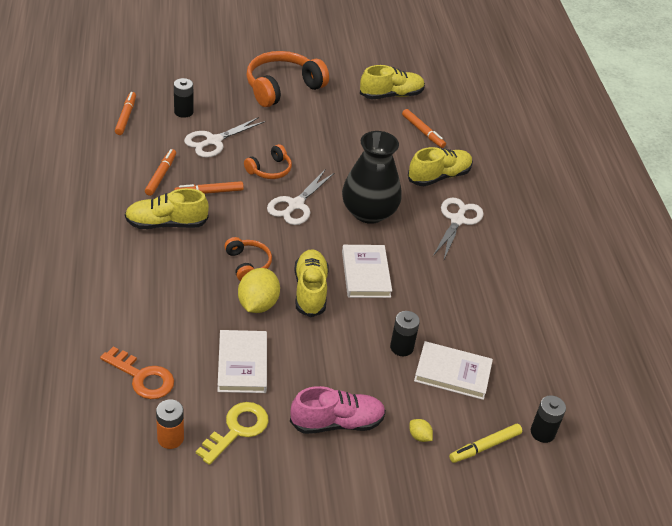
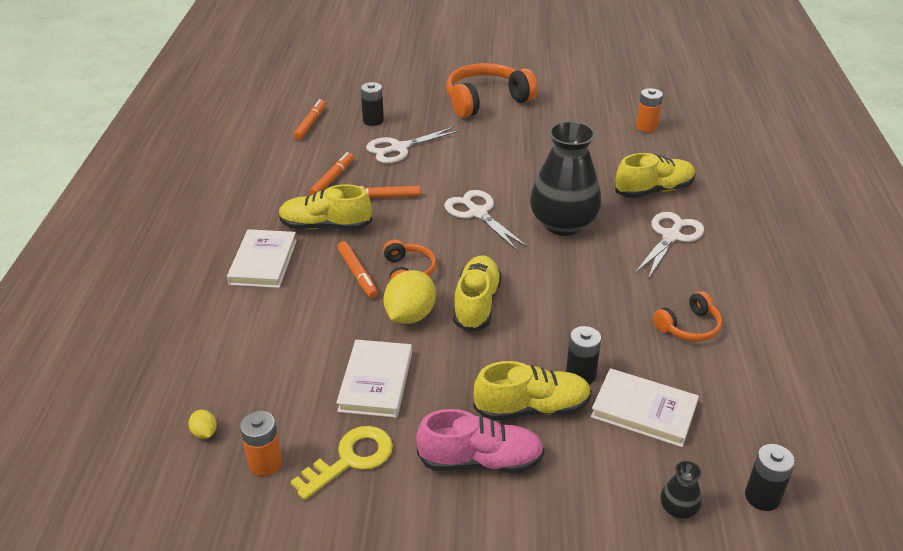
camera: 15 degrees right, 5 degrees down
(142, 377) = (252, 388): orange key -> none
(270, 170) = (455, 177): orange headphones -> orange headphones (689, 327)
(296, 205) = (478, 213): white scissors -> white scissors turned 105 degrees clockwise
(365, 274) = (548, 289): white book -> white book (263, 262)
(391, 95) = (608, 110): yellow shoe -> yellow shoe (532, 408)
(419, 436) = (588, 487): yellow lemon -> yellow lemon (205, 433)
(423, 132) = (640, 145): orange marker -> orange marker (357, 274)
(426, 112) = (646, 127): none -> orange battery
(485, 447) = (678, 509): yellow marker -> black vase

